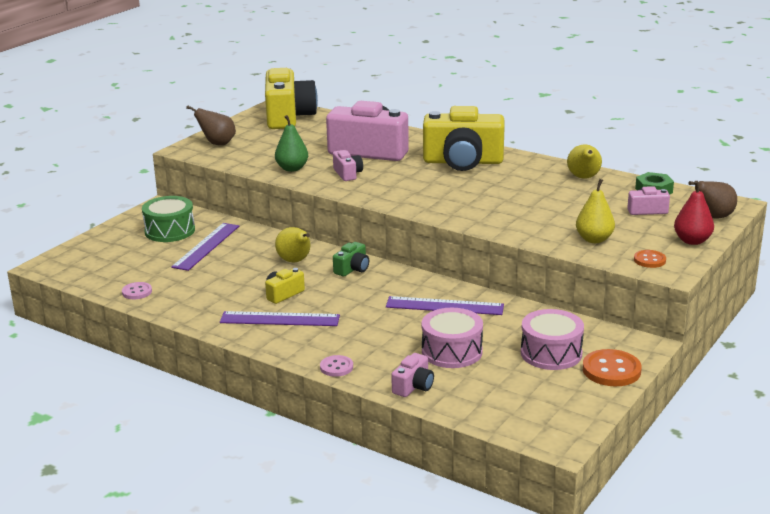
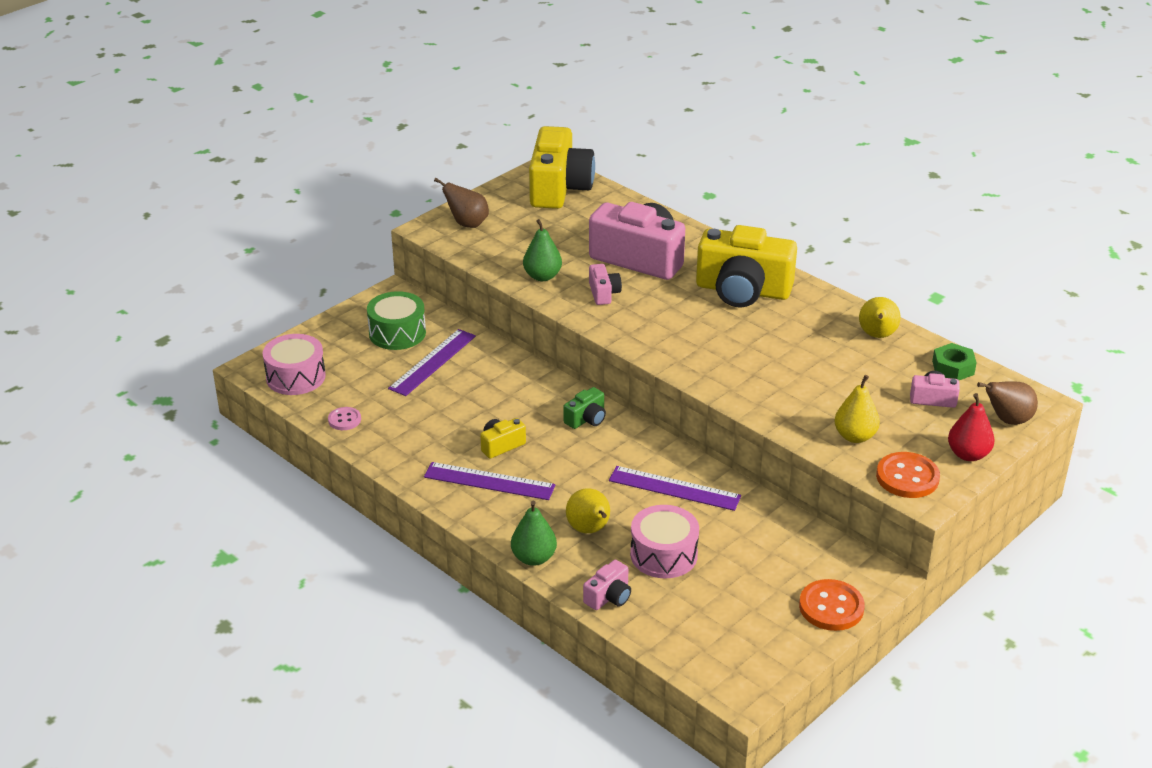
camera: 10 degrees right, 10 degrees up
(295, 261) = (526, 398): yellow pear -> yellow pear (589, 530)
(336, 367) = (533, 558): pink button -> green pear
(551, 353) = (772, 573): pink drum -> pink drum (296, 377)
(649, 260) = (907, 477): orange button -> orange button, size x1.71

